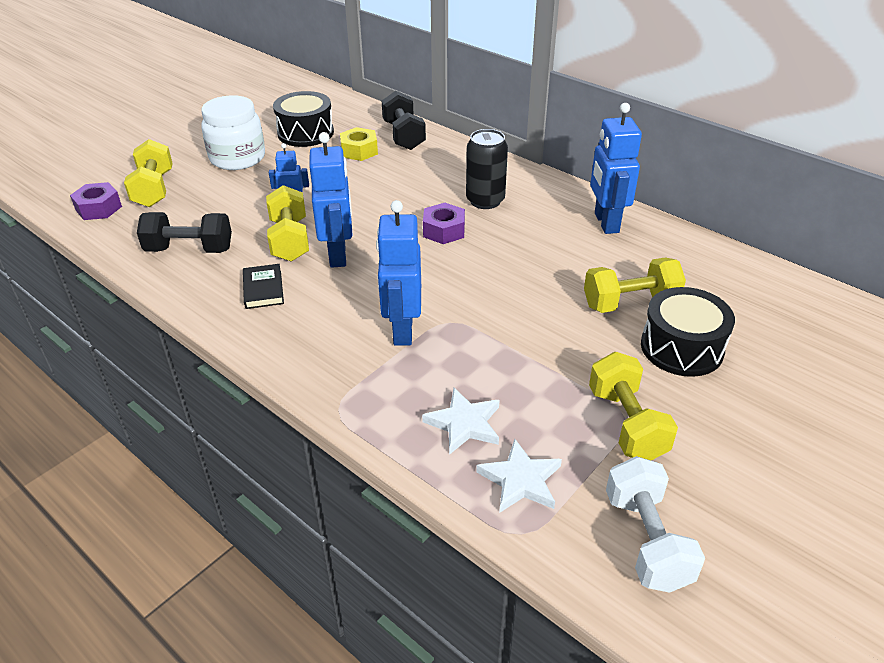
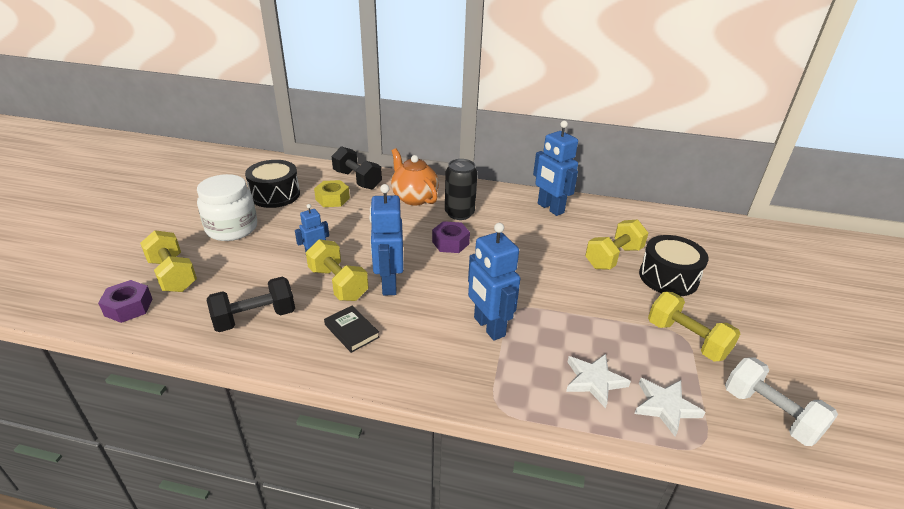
camera: 30 degrees left, 5 degrees down
(338, 255) = (388, 284): blue robot -> blue robot turned 150 degrees counterclockwise
(449, 170) = (414, 198): none -> orange teapot

